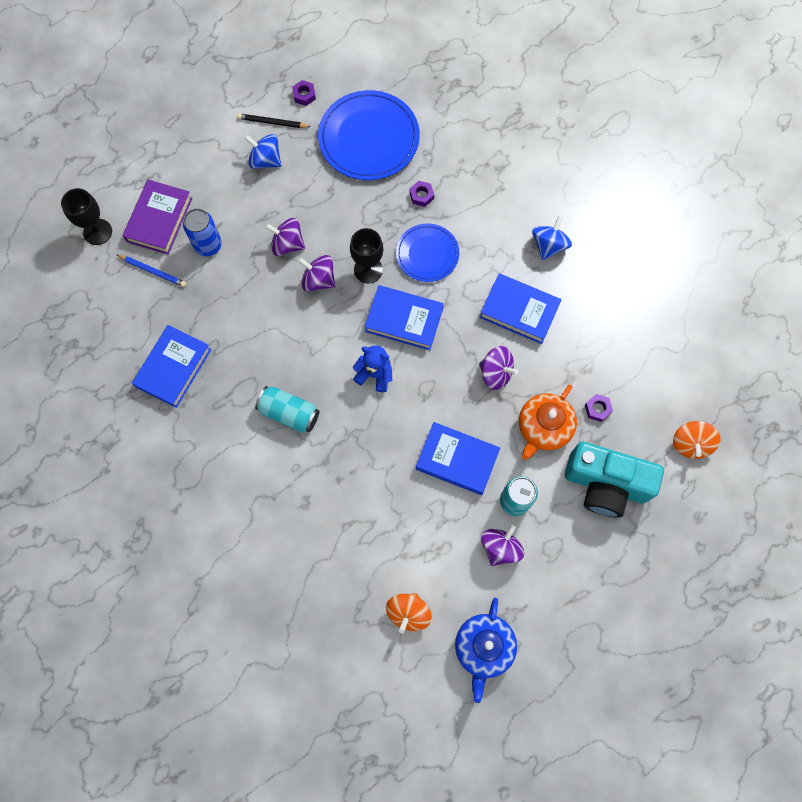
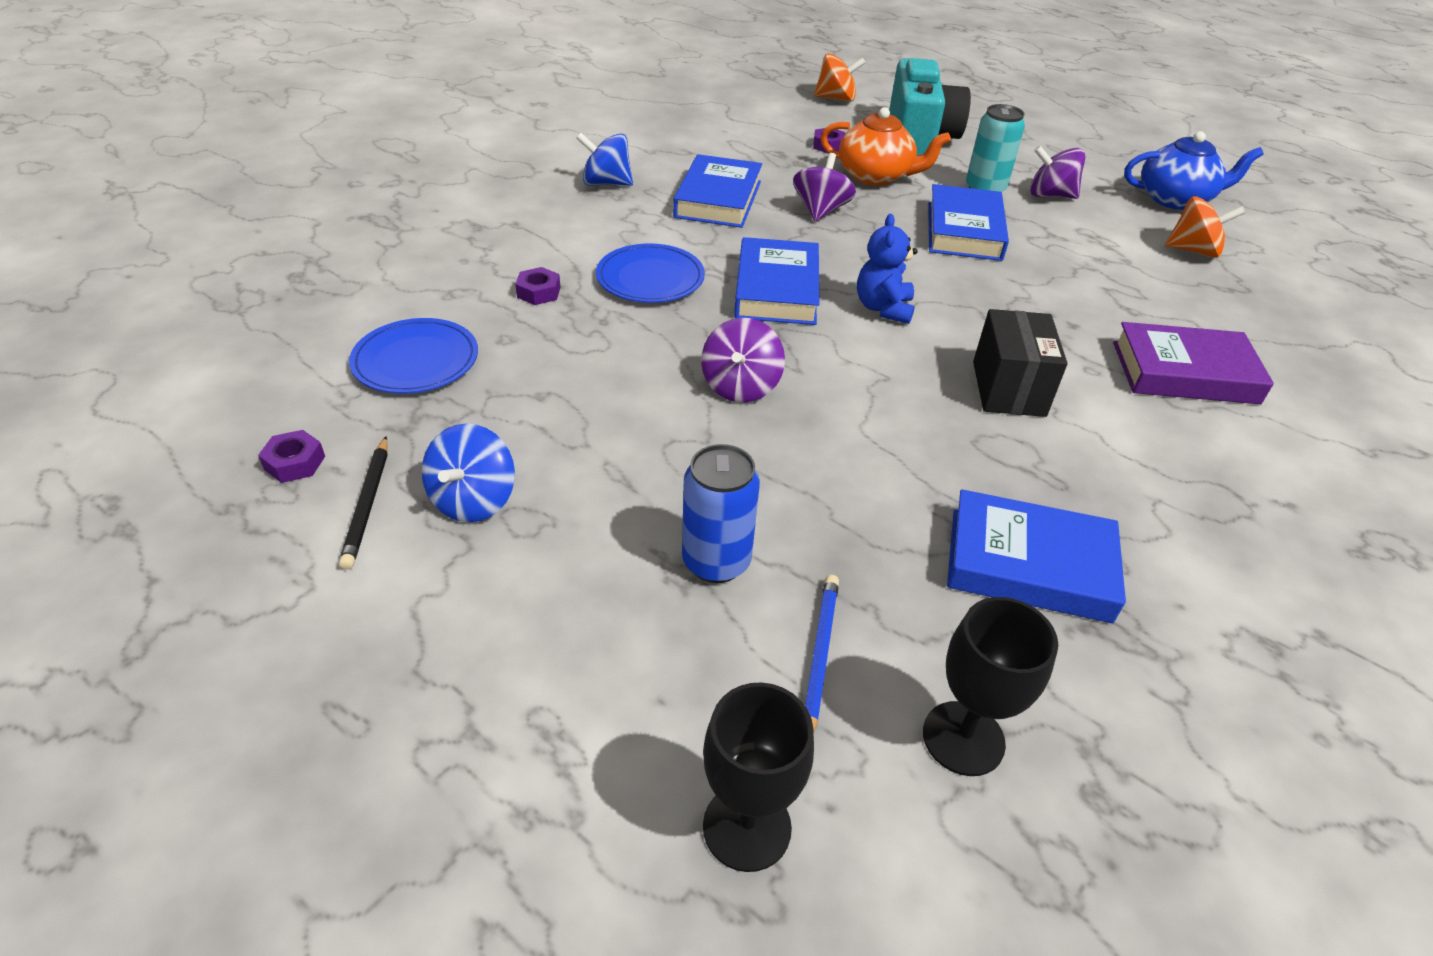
camera: 105 degrees left, 30 degrees down
(159, 220) = (672, 676): purple book -> purple book (1184, 372)
(287, 244) = (677, 436): purple spinning top -> none
(289, 413) = (1008, 388): turquoise can -> black box
(368, 270) = (699, 333): black goblet -> black goblet (963, 738)
(369, 138) = (416, 360): blue plate -> blue plate, size x0.60

